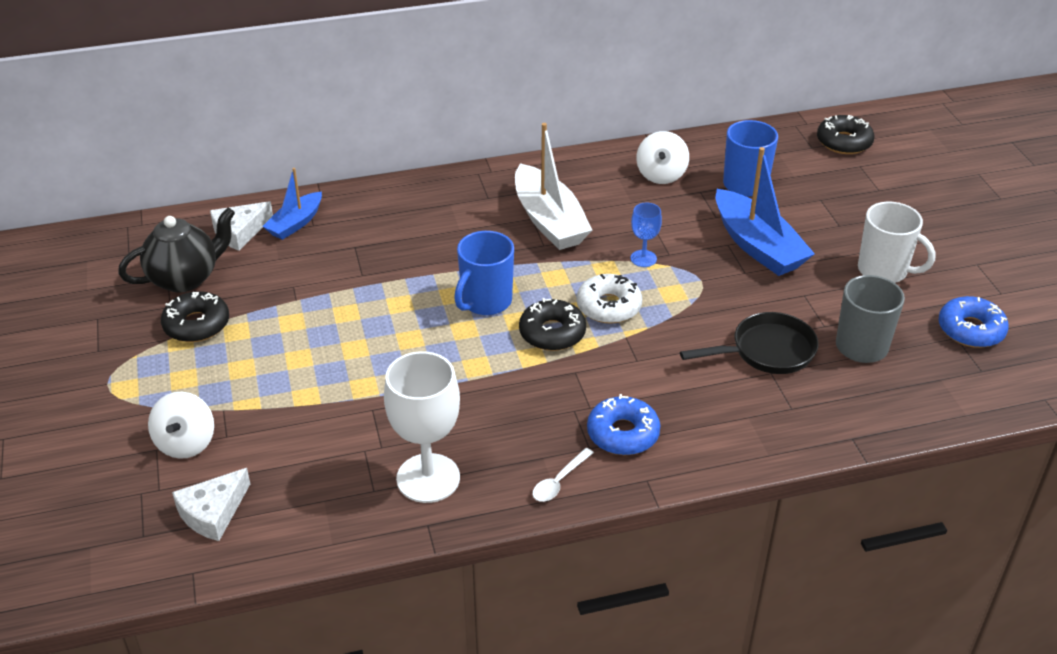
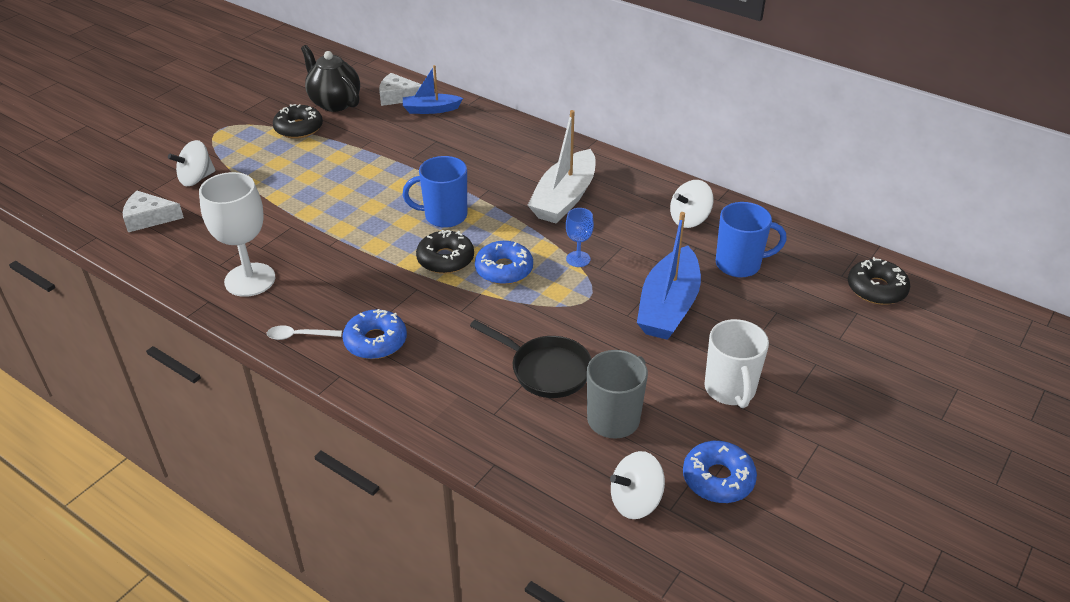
camera: 50 degrees right, 0 degrees up
(185, 278) = (334, 103): black teapot -> black teapot turned 150 degrees counterclockwise
(609, 306) = (504, 269): white donut -> blue donut
(959, 383) = (635, 501): none -> white spinning top

